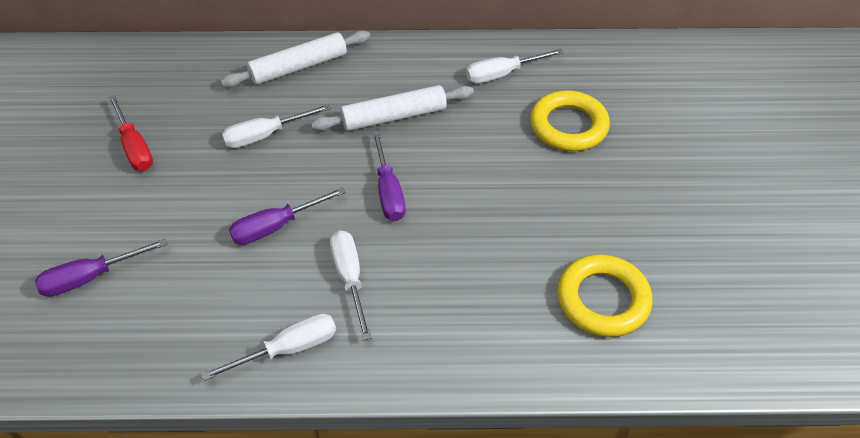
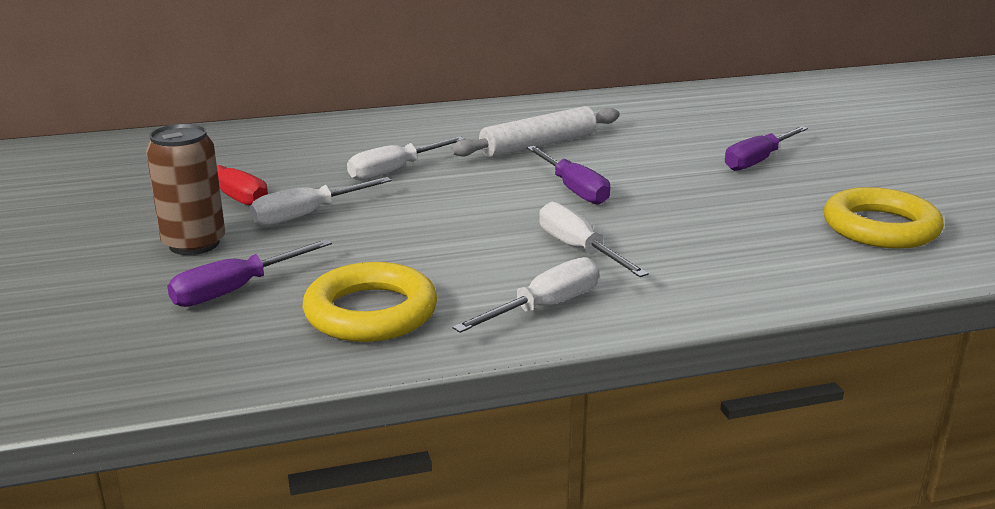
camera: 15 degrees left, 25 degrees down
(85, 210) = (194, 244): none -> brown can
(276, 226) = (457, 226): purple screwdriver -> purple screwdriver (758, 161)
(298, 67) = (400, 127): white rolling pin -> none
(502, 74) = (635, 110): white screwdriver -> white screwdriver (307, 215)
(568, 126) = (735, 132): yellow ring -> yellow ring (371, 312)

